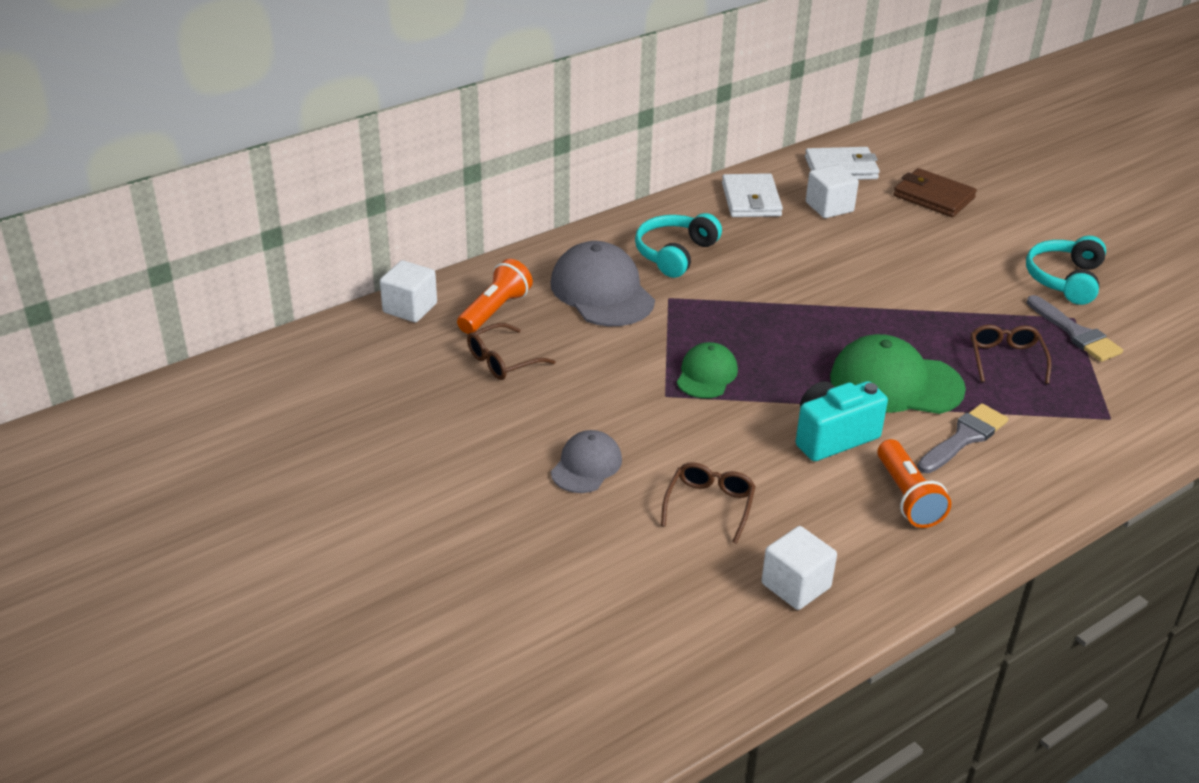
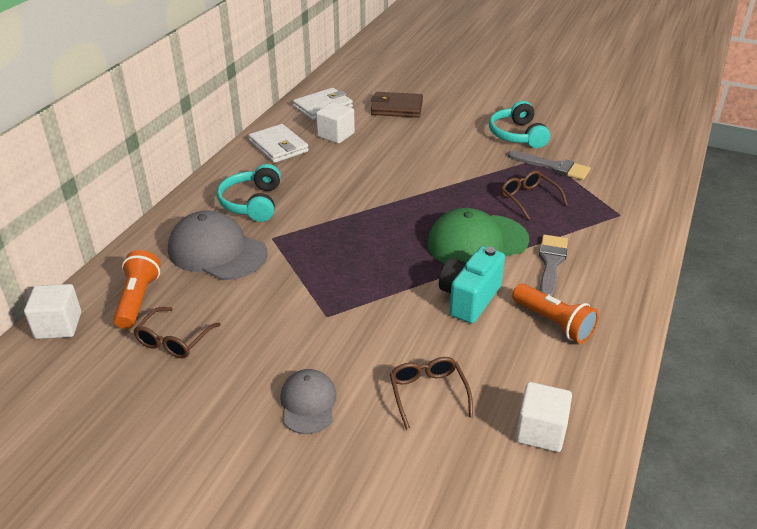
camera: 30 degrees left, 0 degrees up
(706, 374) = (345, 287): green cap -> none

